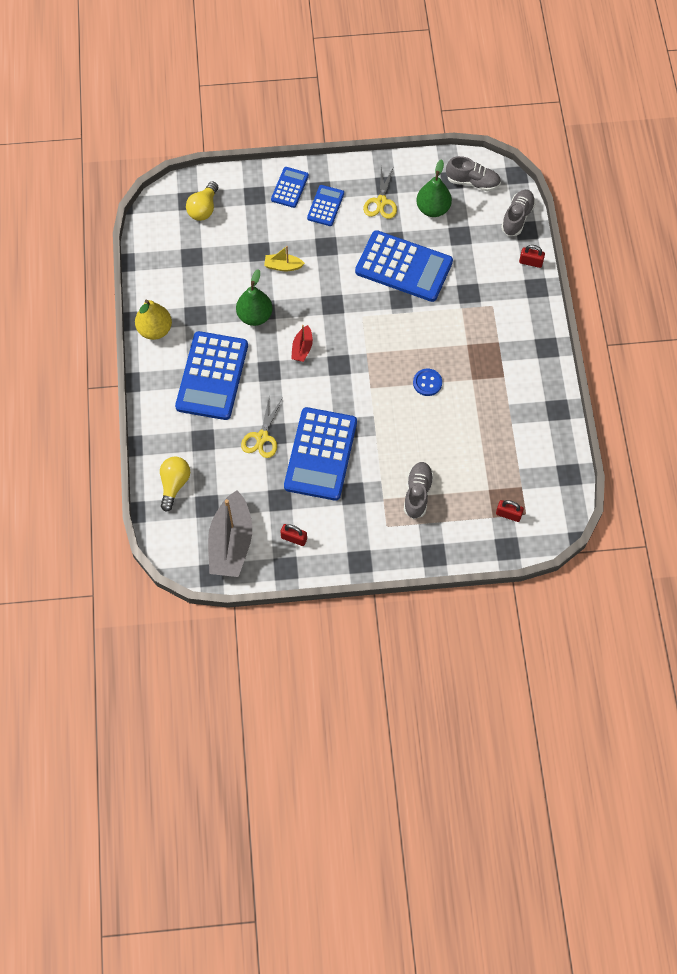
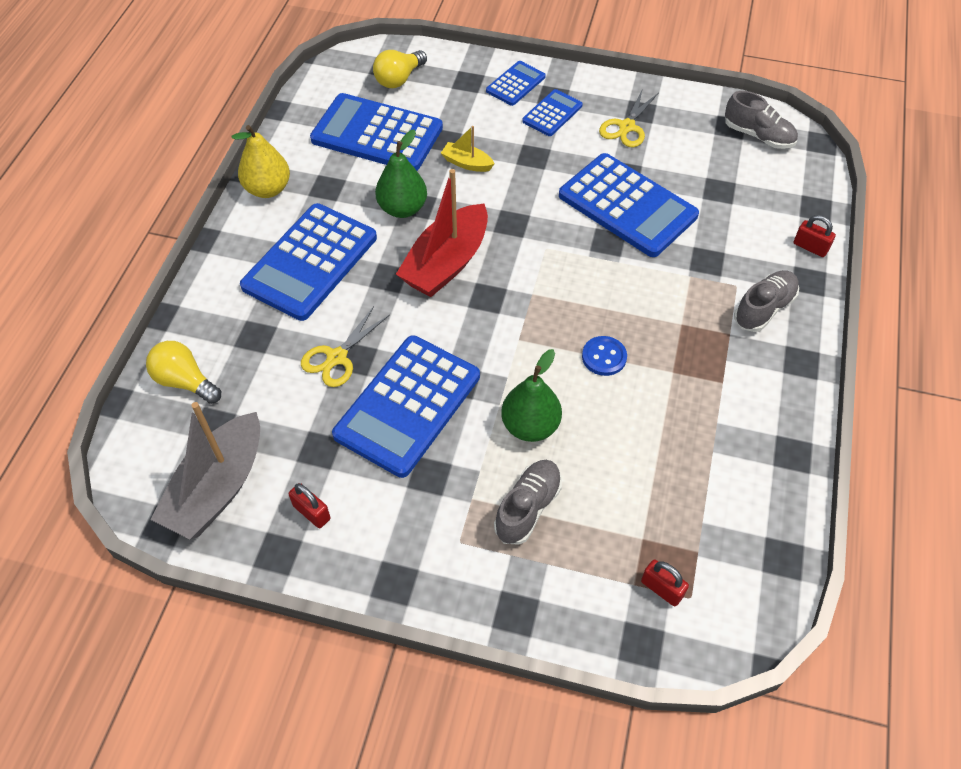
camera: 20 degrees right, 10 degrees down
(174, 484) = (185, 381): yellow light bulb -> yellow light bulb turned 90 degrees counterclockwise
(209, 261) = (377, 134): none -> blue calculator
(302, 348) = (446, 263): red boat -> red boat, size x2.09
(433, 209) = (693, 151): green pear -> green pear (530, 426)
(517, 217) = (807, 190): grey shoe -> grey shoe (764, 309)

